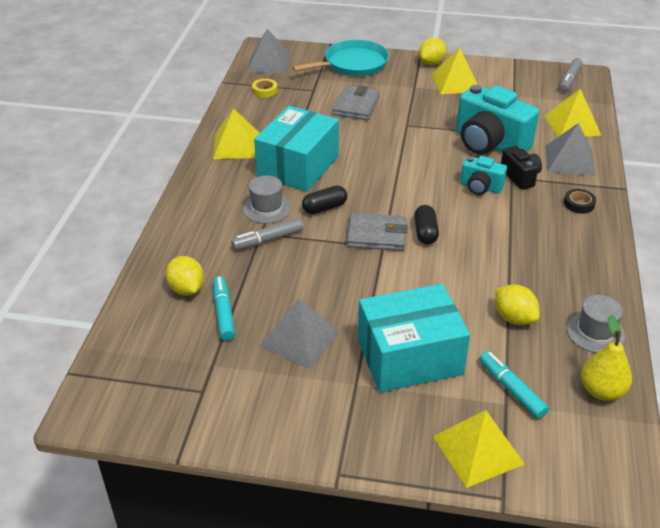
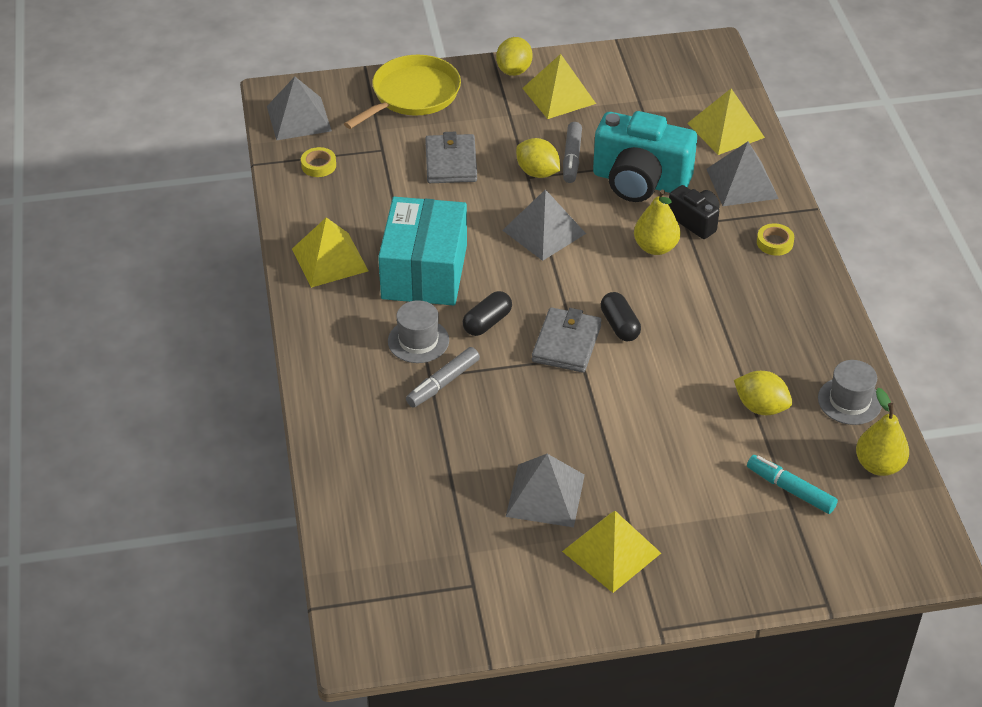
camera: 20 degrees left, 5 degrees up
(186, 289) = (384, 471): yellow lemon -> yellow lemon (537, 172)
(224, 313) = (444, 489): turquoise marker -> none
(353, 64) = (412, 95): turquoise pan -> yellow pan
(377, 235) = (566, 343): grey wallet -> grey wallet turned 60 degrees counterclockwise
(400, 160) = (544, 231): none -> grey pyramid
(409, 357) = (672, 483): turquoise box -> none
(478, 450) = (784, 563): yellow pyramid -> yellow pyramid (611, 552)
(480, 187) = (655, 247): turquoise camera -> yellow pear
(569, 80) = (696, 60): grey marker -> grey marker (571, 158)
(579, 204) = (774, 243): black tape -> yellow tape

